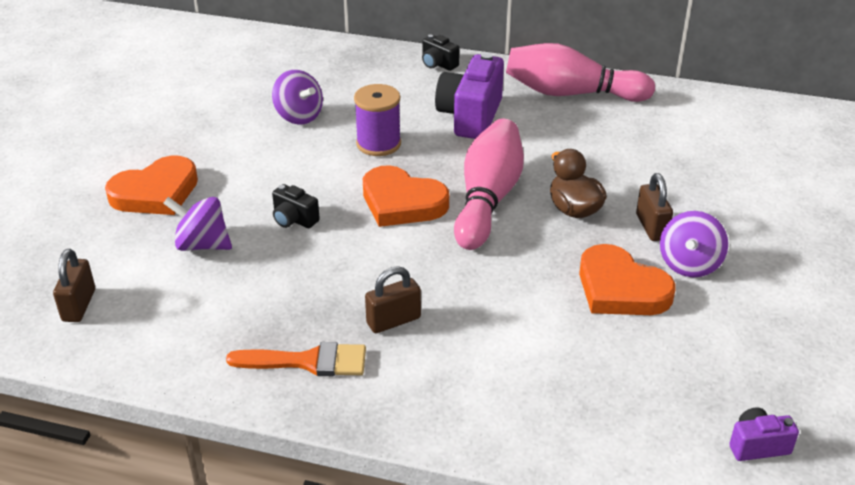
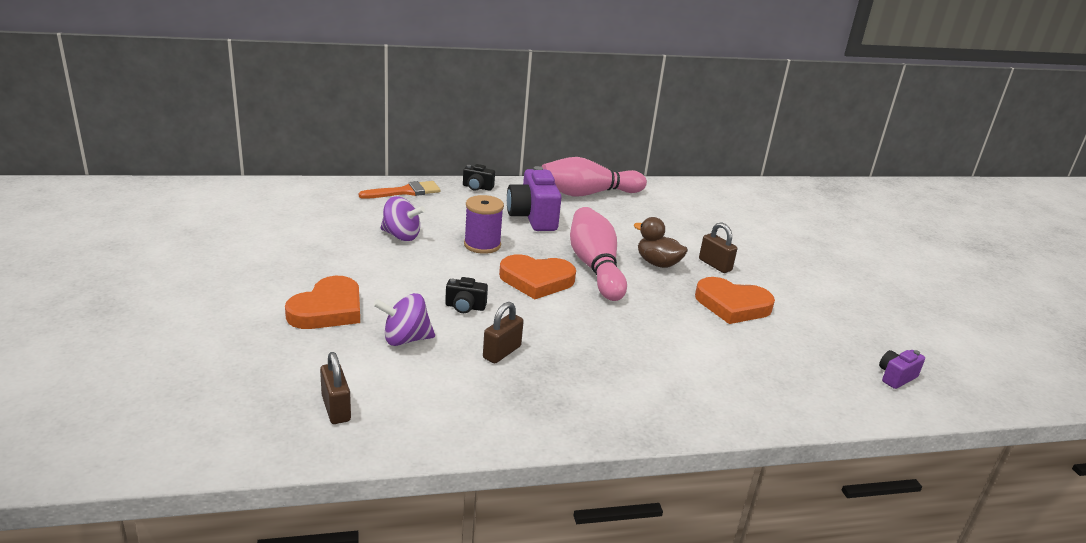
camera: 30 degrees left, 10 degrees down
(307, 361) = (569, 402): orange brush -> orange brush (405, 192)
(393, 321) = (605, 359): brown padlock -> brown padlock (502, 352)
(689, 264) = (758, 282): purple spinning top -> none

